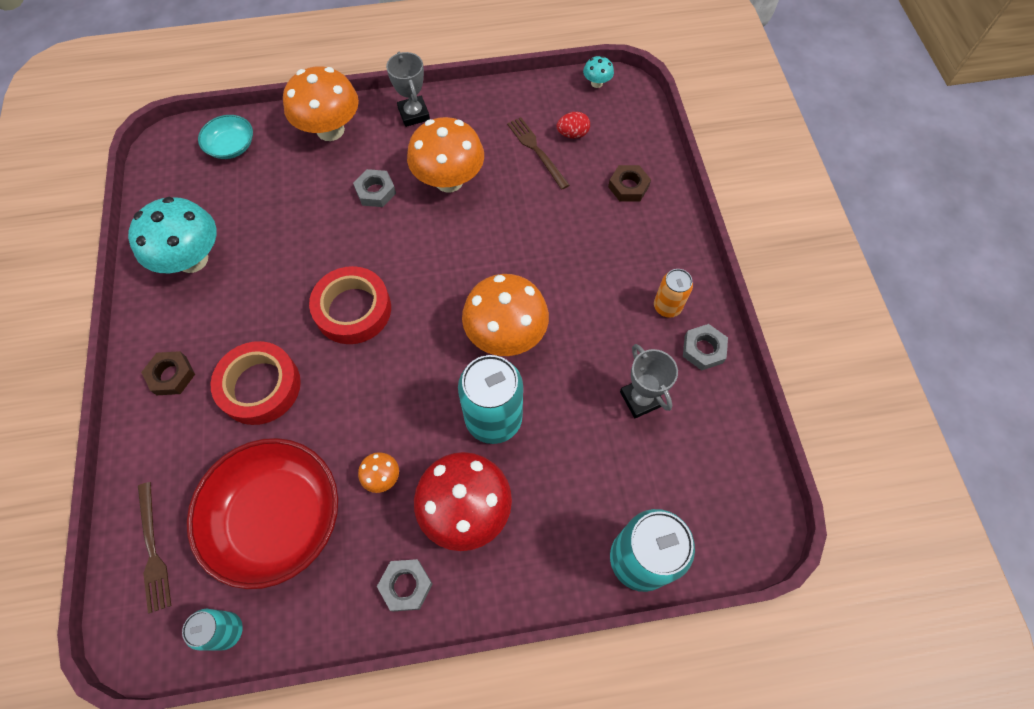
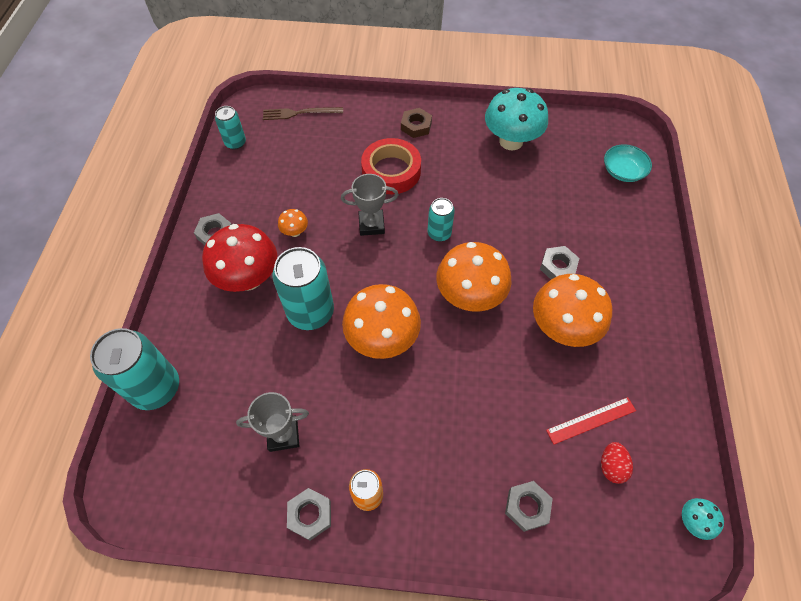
camera: 105 degrees right, 5 degrees down
(277, 518) = (292, 172): red bowl -> none
(330, 130) = (636, 242): orange mushroom -> orange mushroom (469, 296)
(353, 309) = (439, 233): red tape -> turquoise can
(414, 114) = (652, 313): grey trophy -> grey trophy (371, 225)
(536, 151) = (591, 420): brown fork -> red ruler
(628, 186) = (527, 507): brown nut -> grey nut

